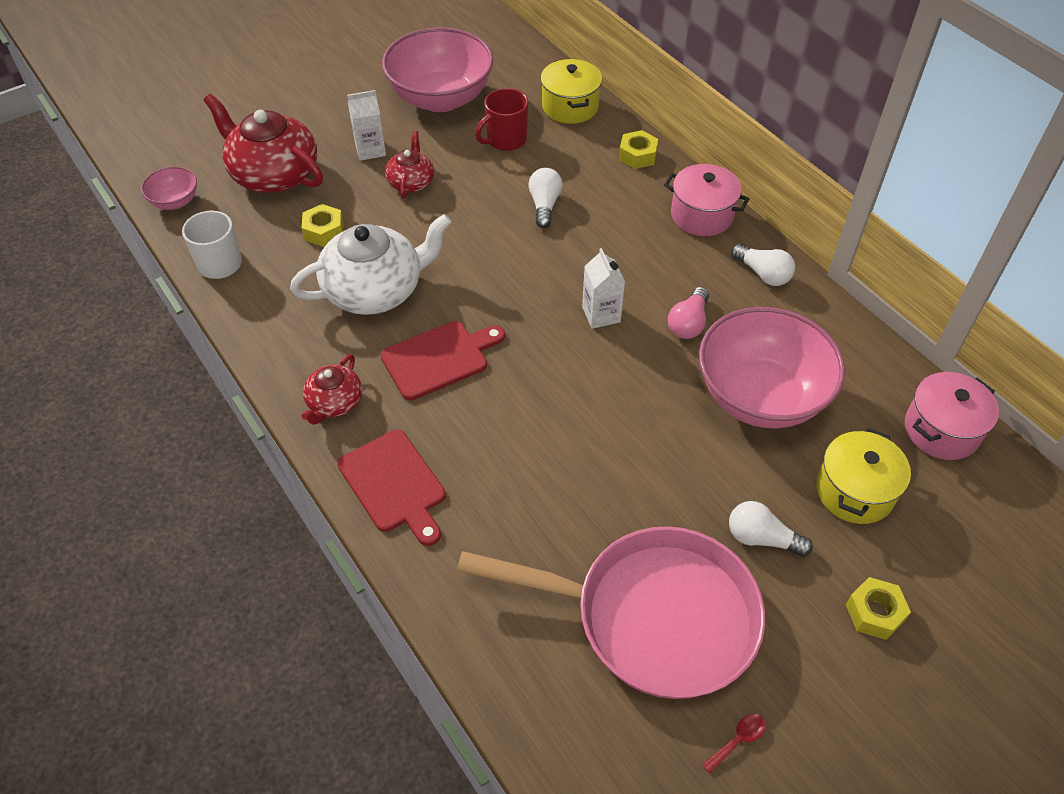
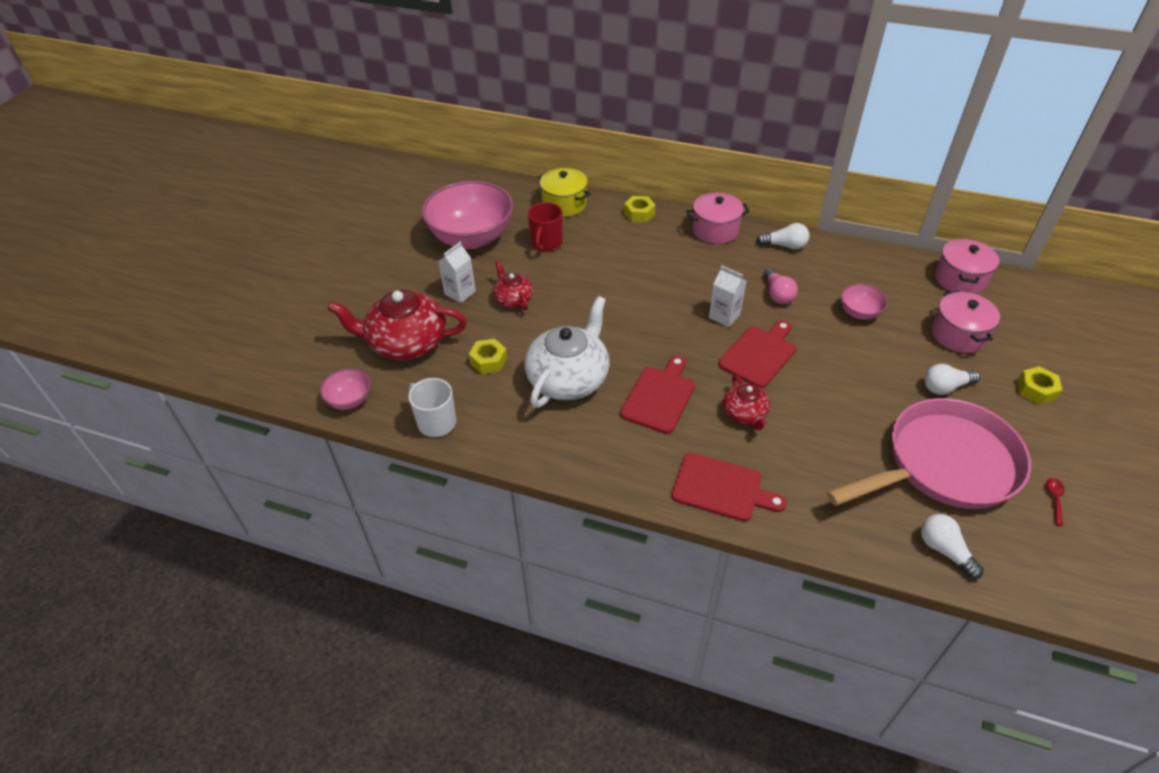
camera: 35 degrees left, 5 degrees down
(334, 403) = (625, 463): red teapot -> red teapot (745, 414)
(544, 205) = (617, 270): white light bulb -> white light bulb (944, 550)
(590, 376) = (759, 354): none -> red cutting board
(760, 396) = (859, 313): pink bowl -> pink bowl, size x0.46
(854, 491) = (958, 334): yellow pot -> pink pot

